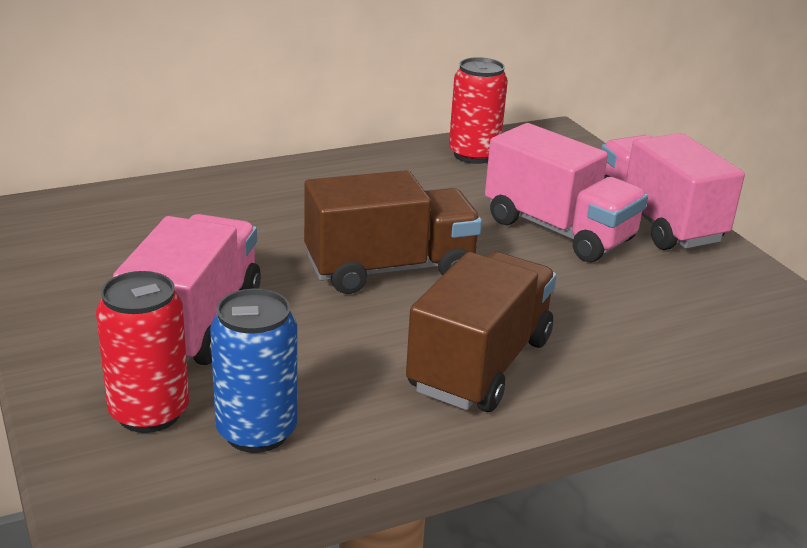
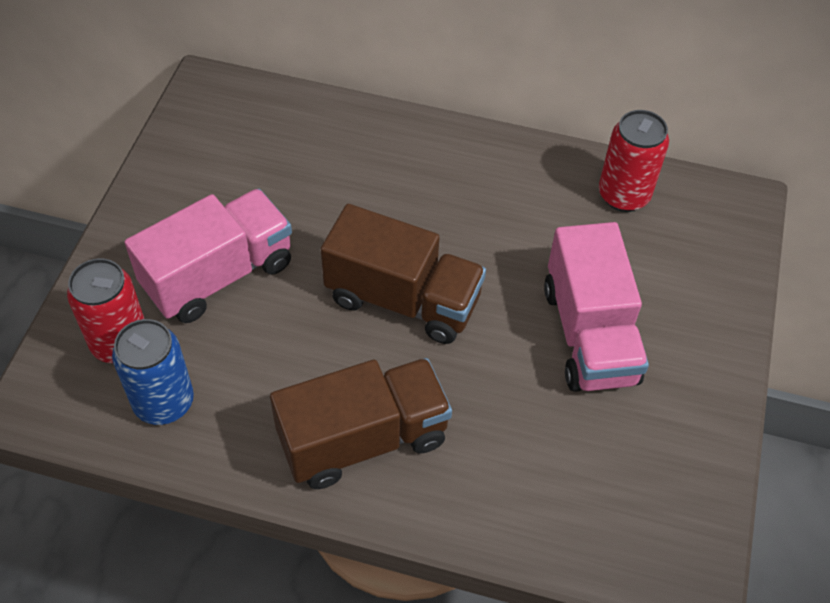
camera: 40 degrees right, 25 degrees up
(657, 221) = (695, 375): pink truck -> none

